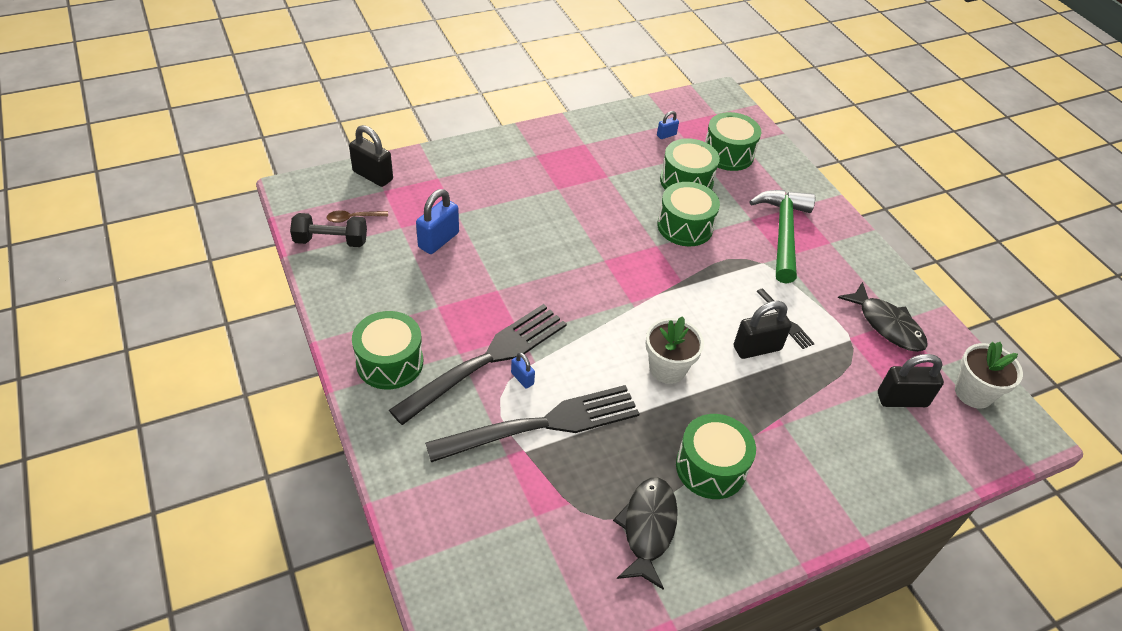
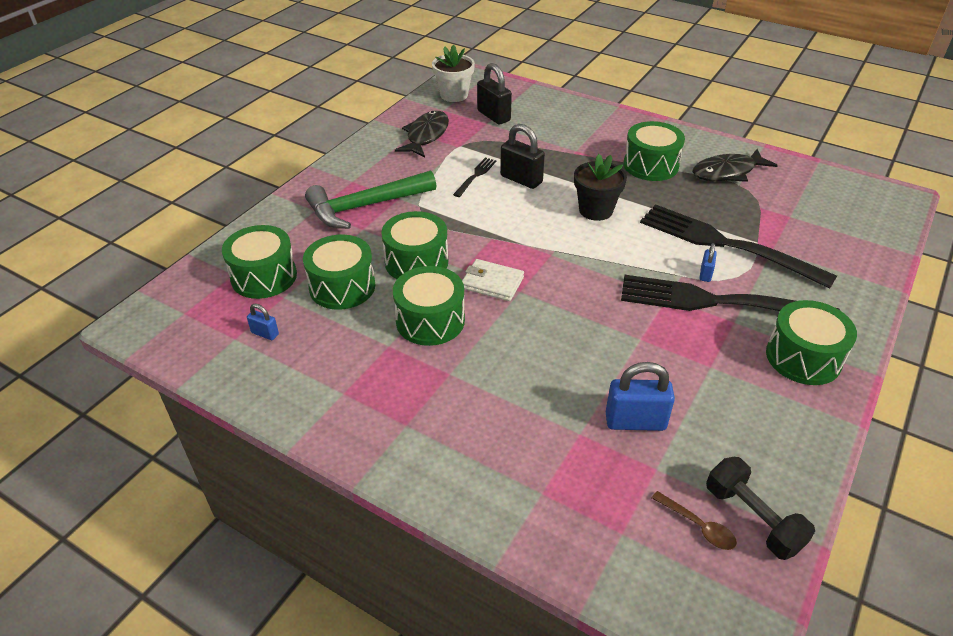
camera: 120 degrees left, 5 degrees down
(373, 176) = (611, 567): black padlock -> none
(614, 203) = (430, 320): none -> green drum
(626, 251) = (492, 283): none -> white wallet
(667, 368) = (595, 210): white flower pot -> black flower pot

